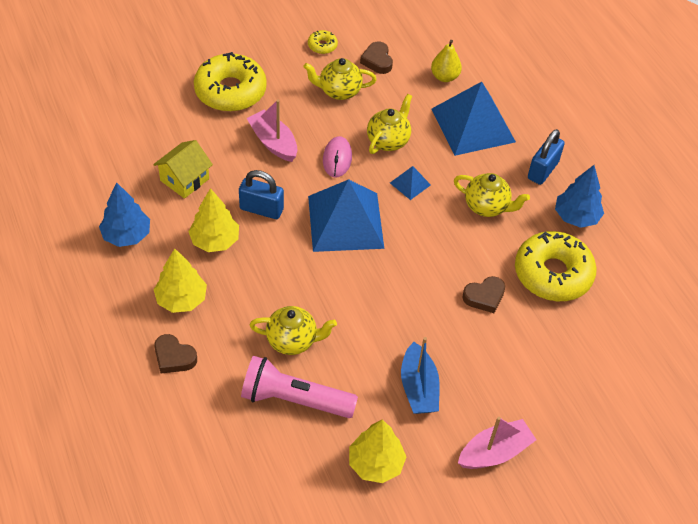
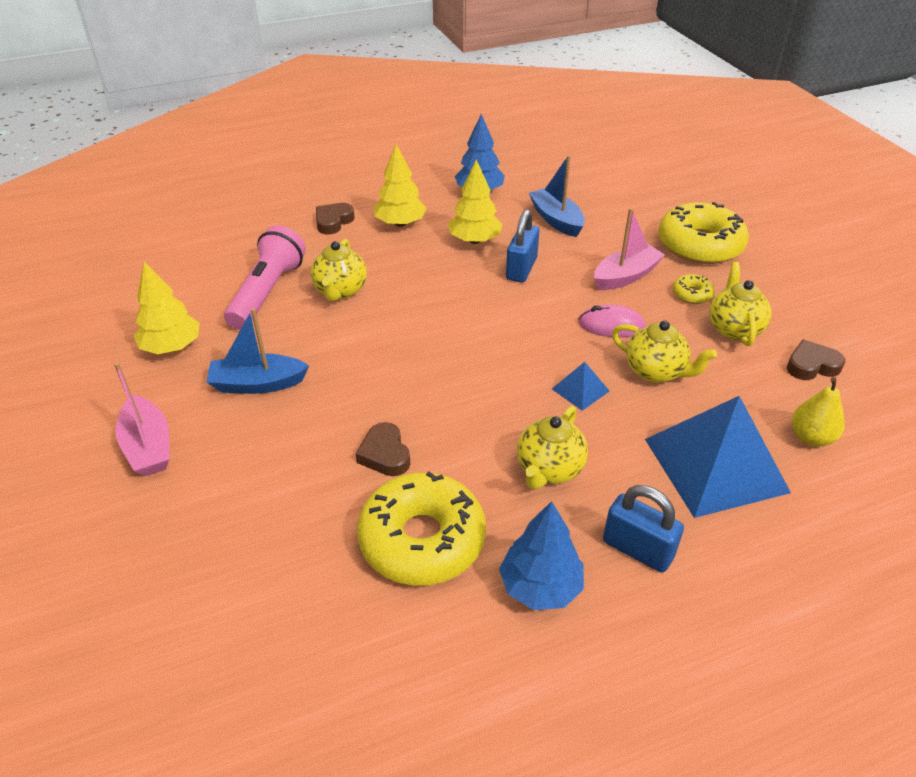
camera: 95 degrees right, 10 degrees down
(184, 179) = (556, 220): yellow house -> blue boat
(322, 46) = (816, 315): yellow donut -> yellow donut (692, 294)
(345, 222) = (508, 331): blue pyramid -> none

